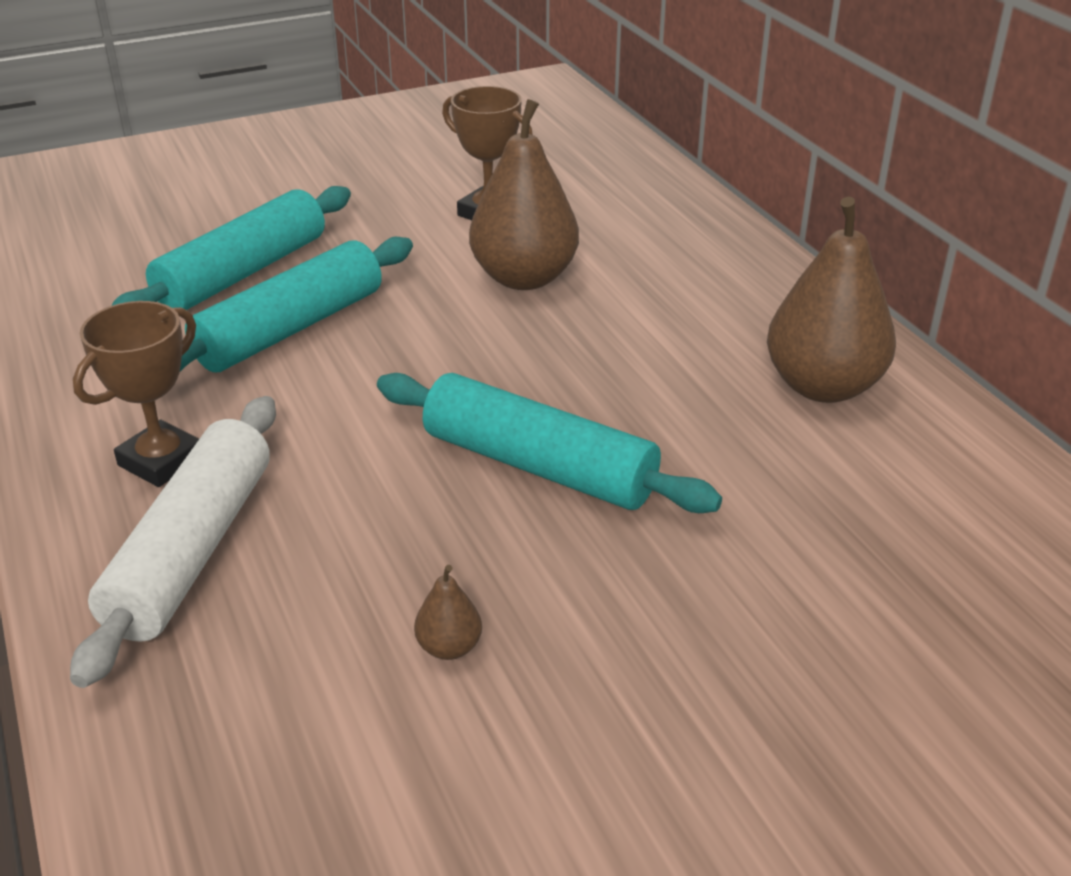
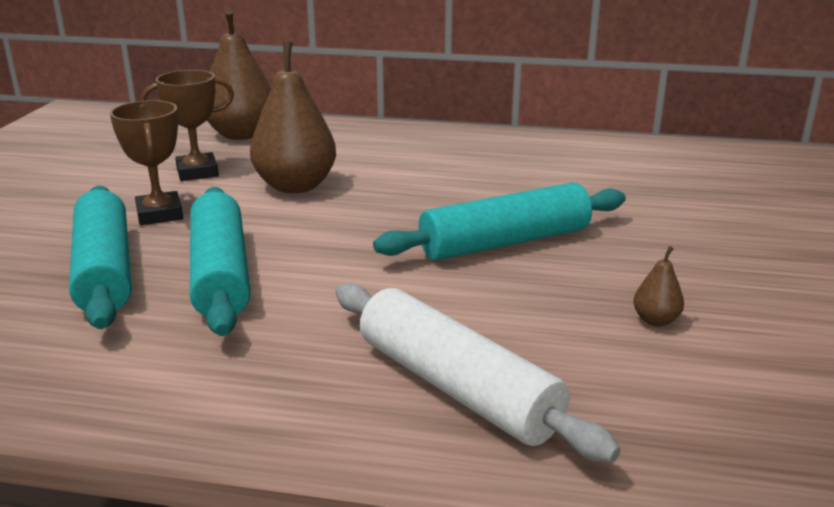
camera: 55 degrees left, 10 degrees down
(161, 461) = (320, 372): brown trophy -> brown trophy (160, 214)
(823, 386) = (524, 156): brown pear -> brown pear (241, 135)

